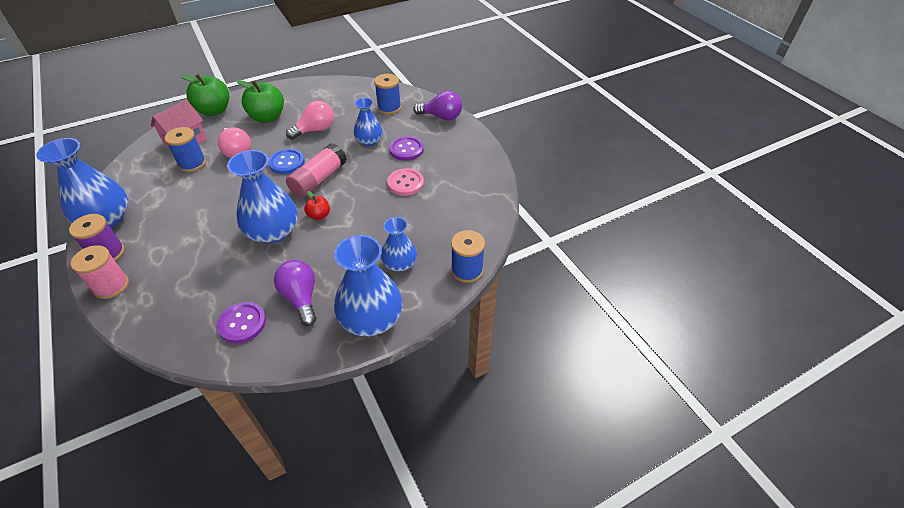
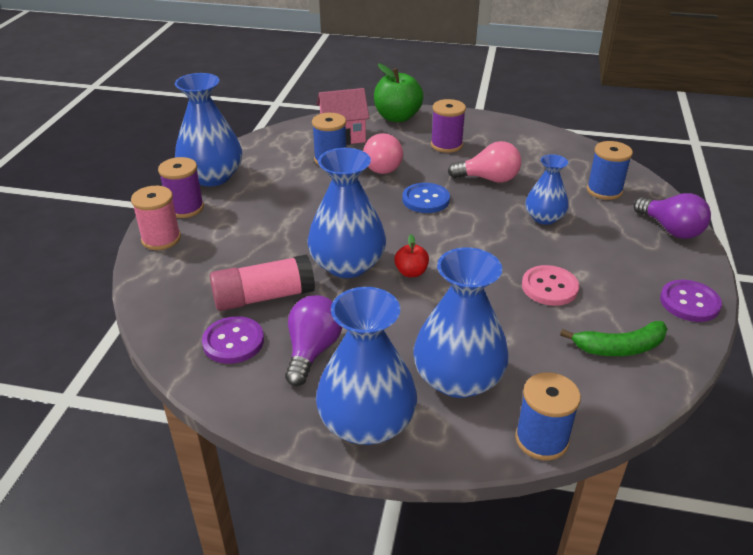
camera: 40 degrees right, 10 degrees down
(267, 117) = (446, 145): green apple -> purple spool
(318, 179) = (445, 233): pink glue stick -> pink glue stick (263, 297)
(400, 264) = (458, 378): blue vase -> blue vase, size x1.69
(406, 149) = (585, 248): purple button -> purple button (689, 302)
(466, 199) = (619, 347): none -> green banana

